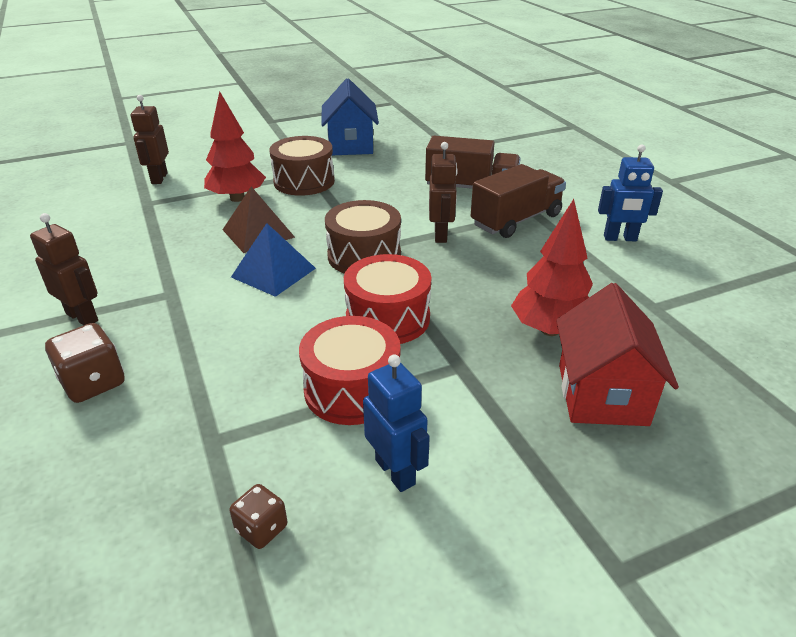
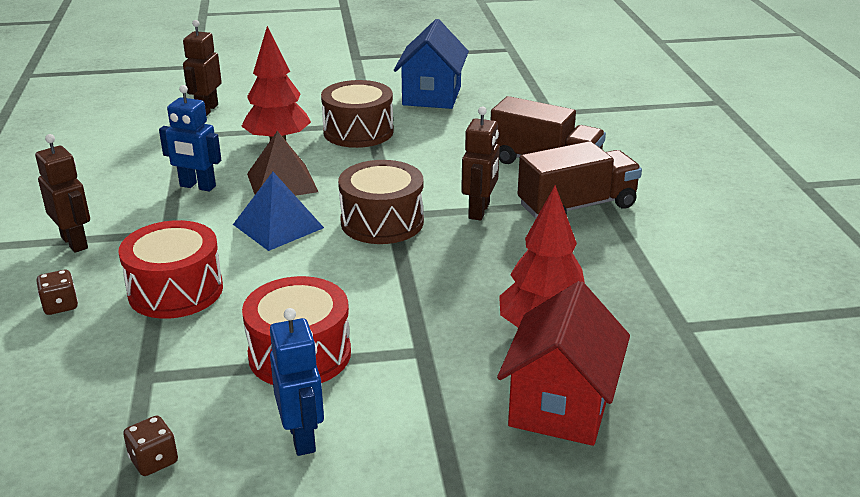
camera: 15 degrees right, 5 degrees down
(93, 383) = (60, 306): brown dice -> brown dice, size x0.61
(388, 318) = (373, 291): red drum -> red drum (175, 291)
(620, 238) = (691, 244): blue robot -> blue robot (197, 186)

